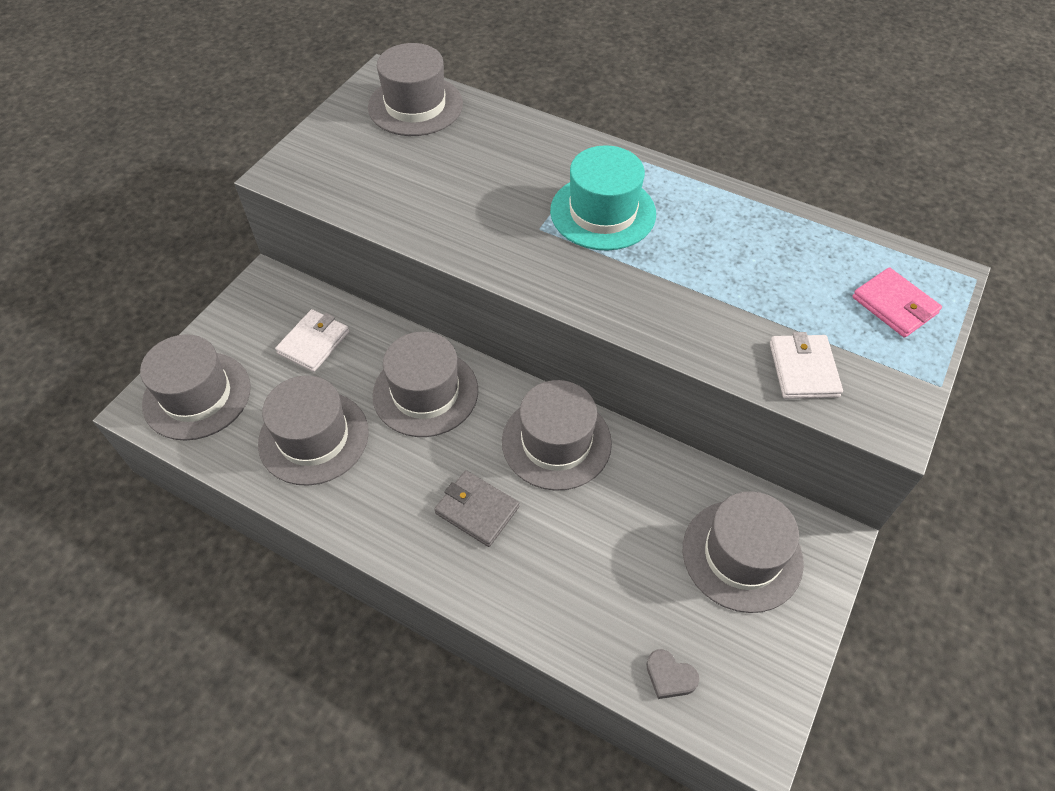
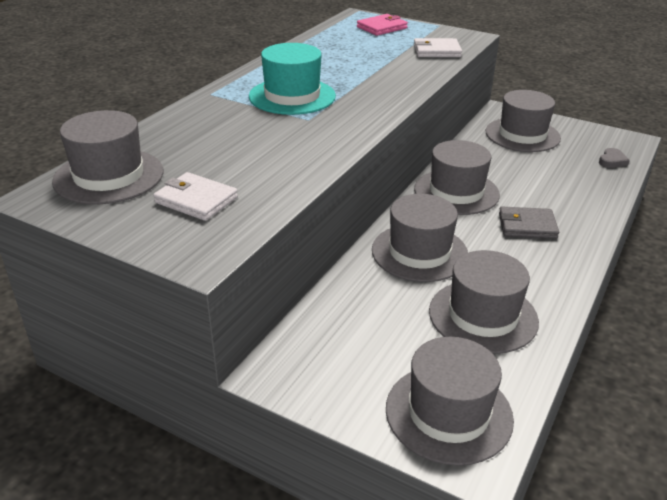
camera: 90 degrees left, 20 degrees down
(314, 343) = (365, 325): white wallet -> white wallet (196, 200)
(477, 510) = (527, 226): grey wallet -> grey wallet turned 60 degrees clockwise

